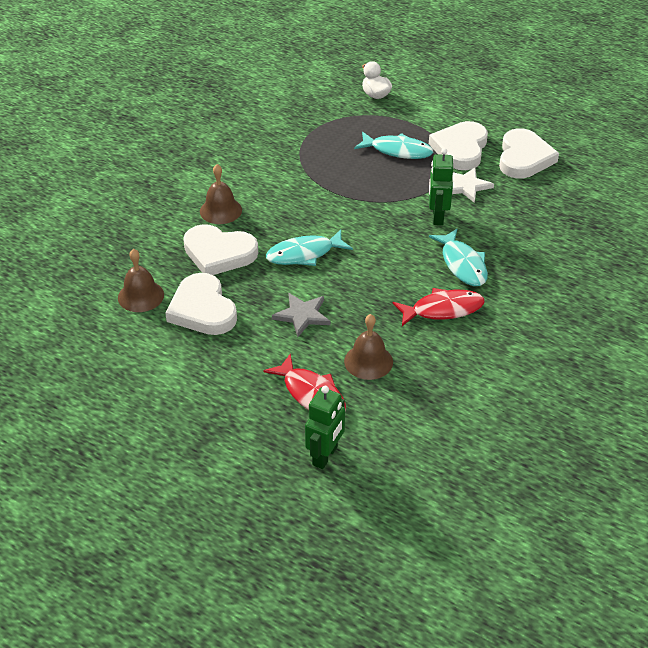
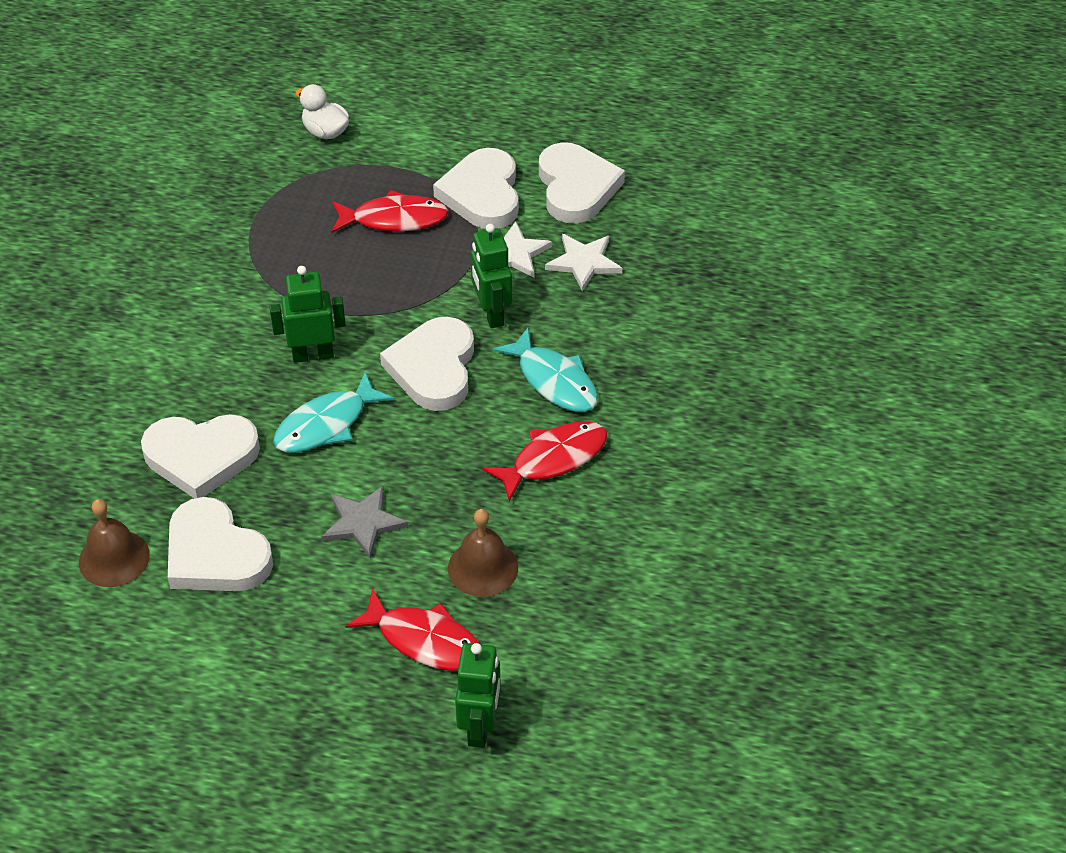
camera: 20 degrees left, 5 degrees up
(220, 210) = (173, 385): brown bell -> none
(313, 213) = (313, 355): none -> green robot
(386, 239) = (433, 368): none -> white heart
(397, 151) = (394, 219): turquoise fish -> red fish
(511, 201) = (584, 262): none -> white star

